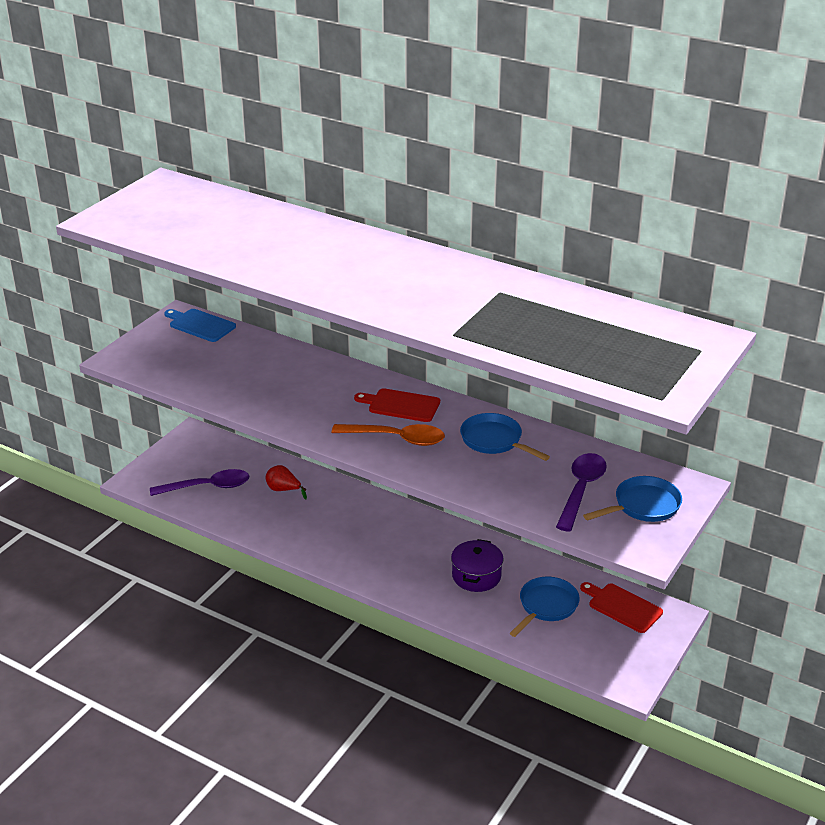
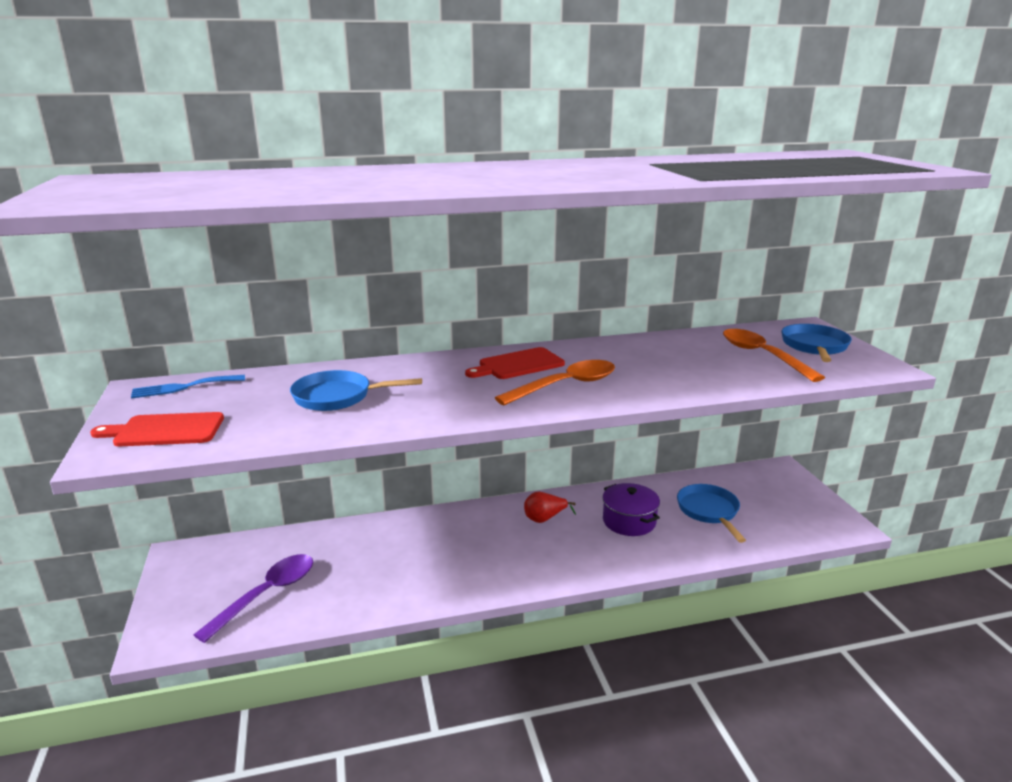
camera: 45 degrees left, 10 degrees down
(200, 325) = (183, 387): blue cutting board -> blue fork
(283, 490) = (358, 552): red pear -> red pear (544, 519)
(494, 440) = (639, 355): blue pan -> blue pan (338, 397)
(581, 490) = (762, 355): purple spoon -> orange spoon
(622, 607) = (748, 482): red cutting board -> red cutting board (165, 430)

